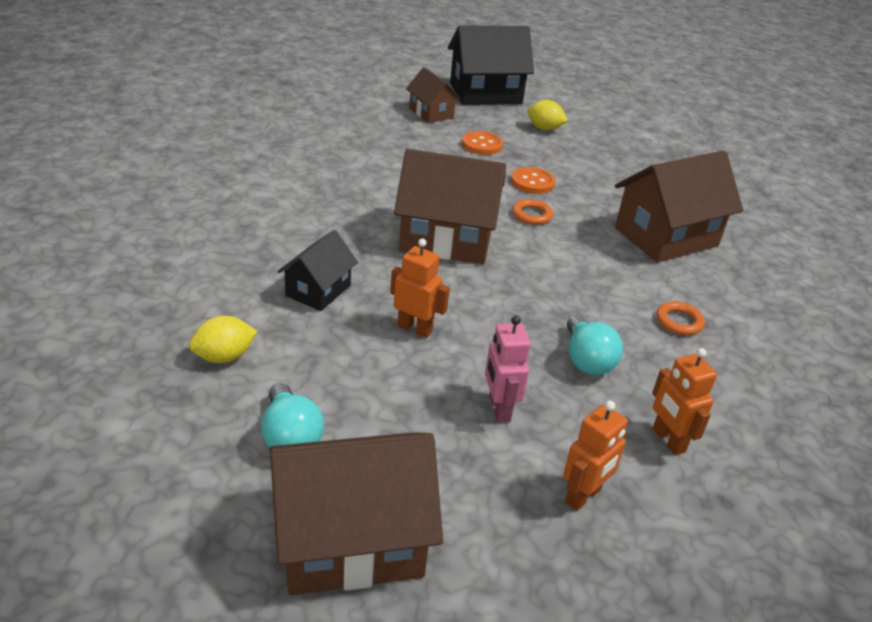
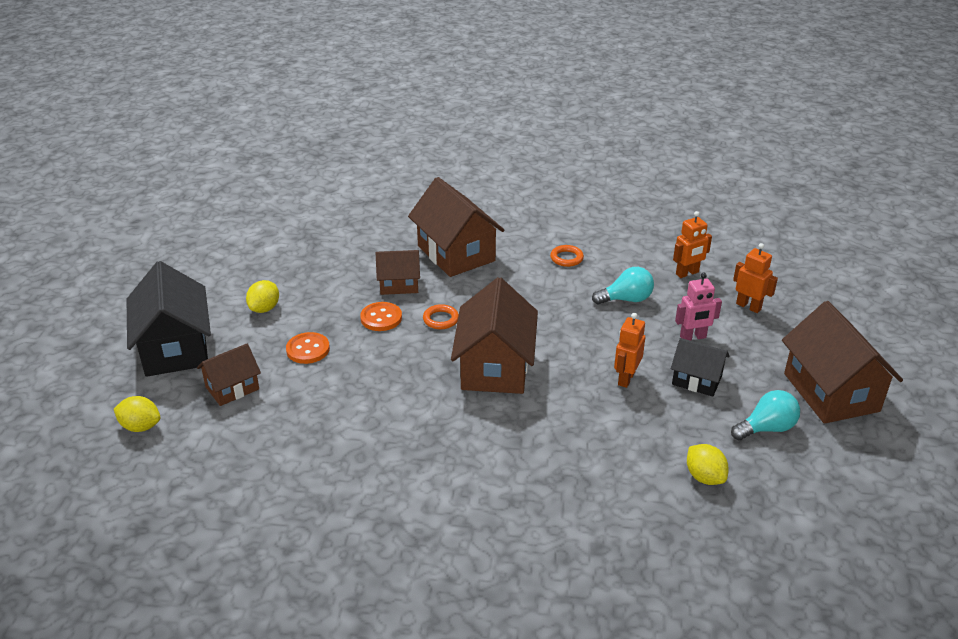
camera: 90 degrees left, 0 degrees up
(318, 290) = (598, 436): black house -> black house (697, 380)
(391, 82) = (140, 426): none -> yellow lemon
(593, 196) = (399, 285): none -> brown house

